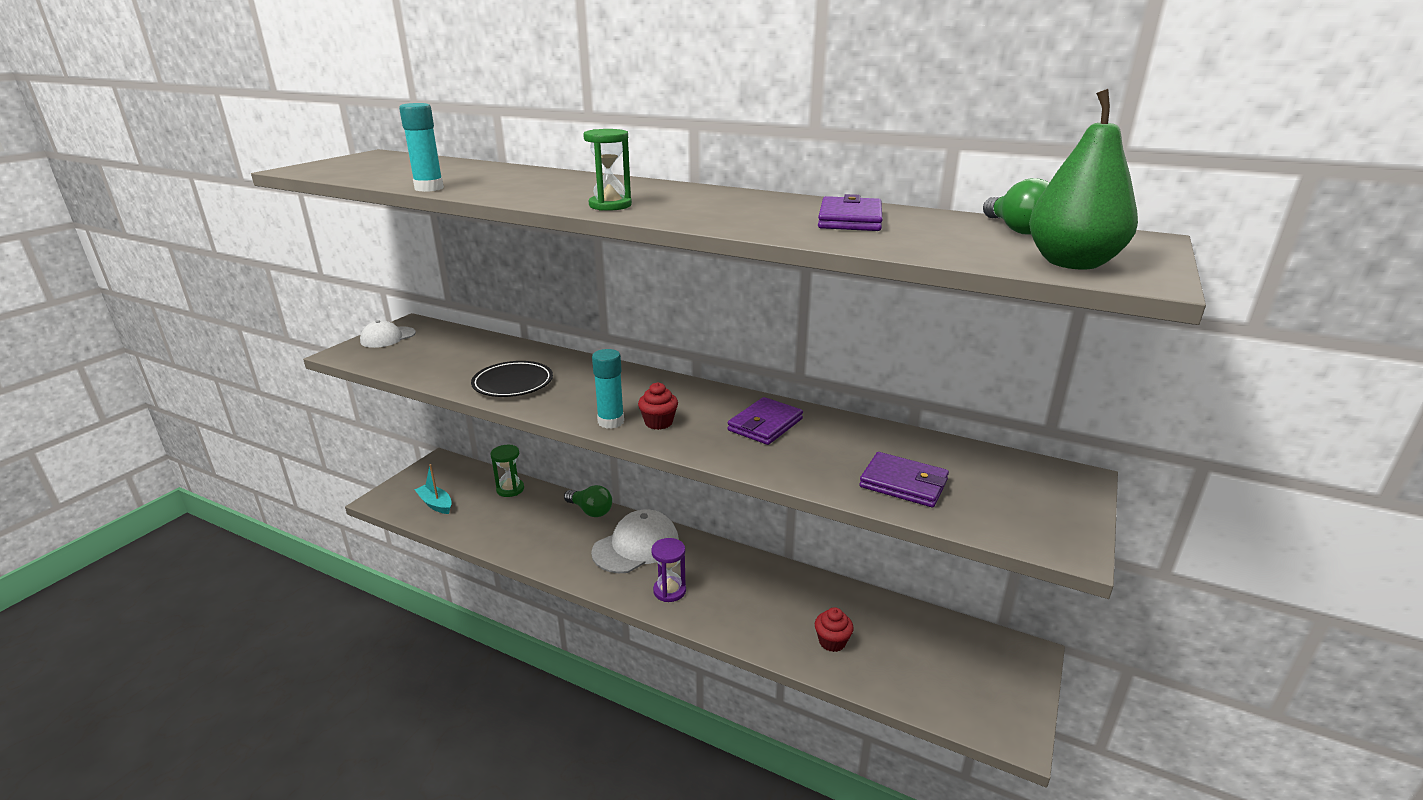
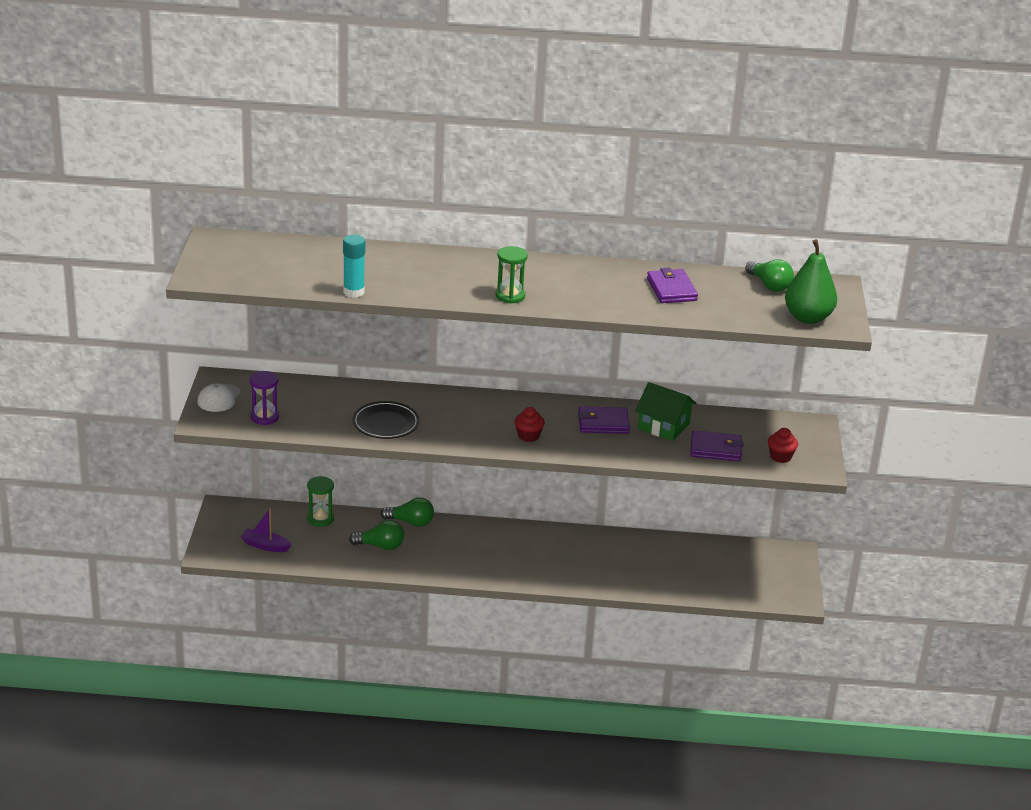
camera: 25 degrees left, 5 degrees up
(435, 504) = (265, 546): turquoise boat -> purple boat
(540, 529) = (380, 546): none -> green light bulb
(611, 422) = (494, 442): turquoise glue stick -> none
(636, 546) = (473, 542): white cap -> none
(669, 591) = (525, 568): purple hourglass -> purple hourglass (264, 417)
(765, 425) = (603, 423): purple wallet -> purple wallet turned 75 degrees clockwise
(832, 642) = (663, 574): red cupcake -> red cupcake (780, 457)
(844, 441) = (663, 426): none -> green house

